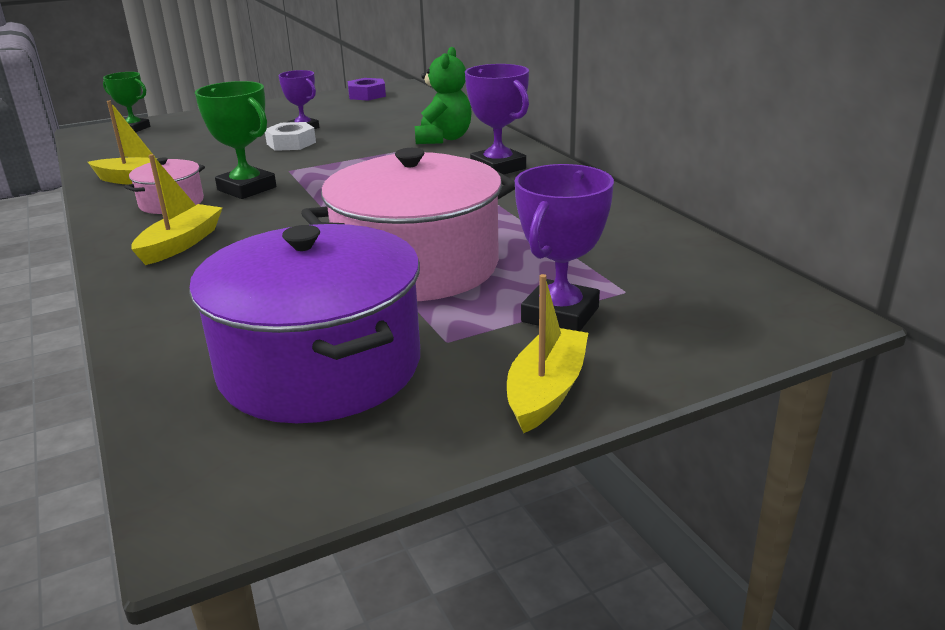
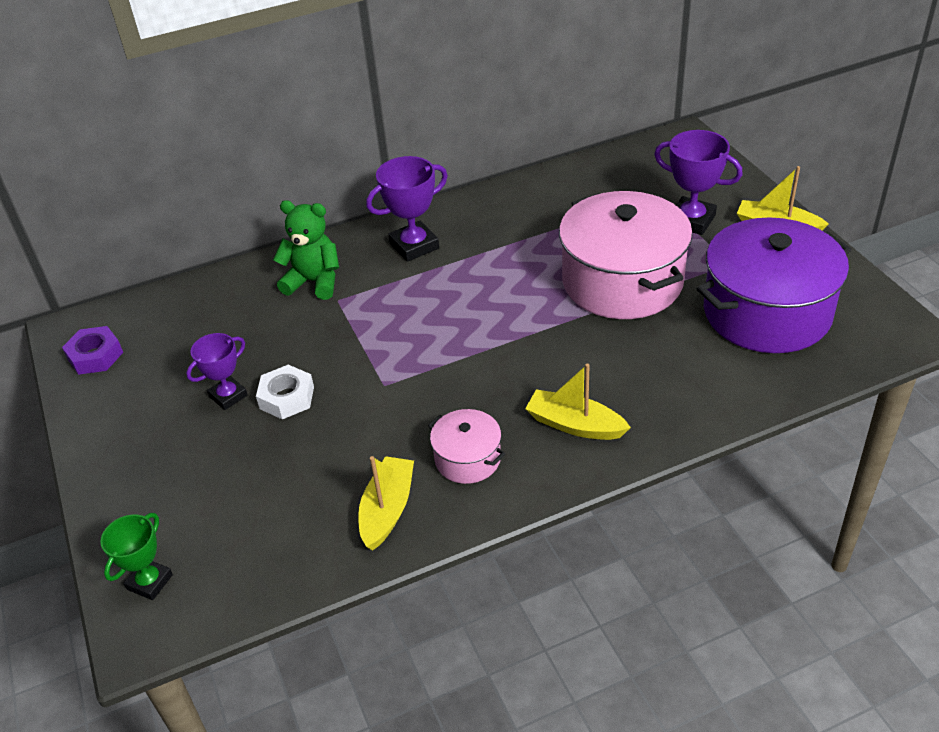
camera: 85 degrees left, 15 degrees up
(247, 189) = (436, 407): green trophy -> none

